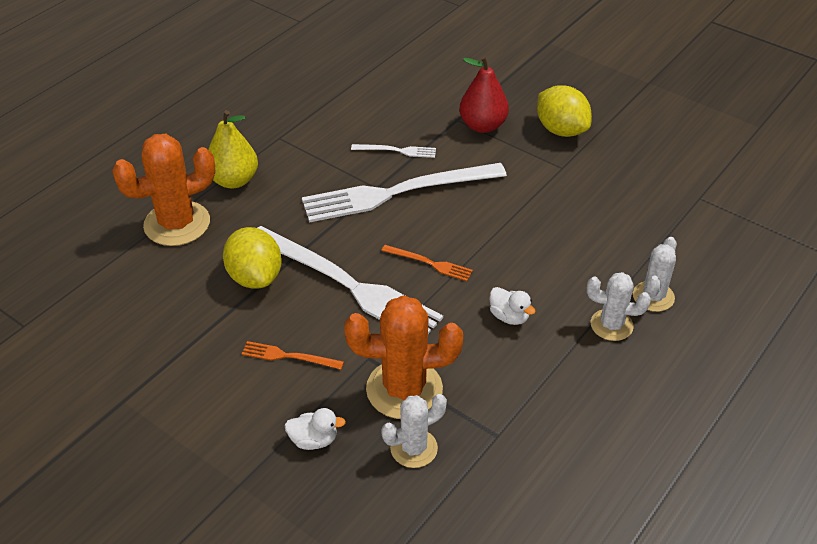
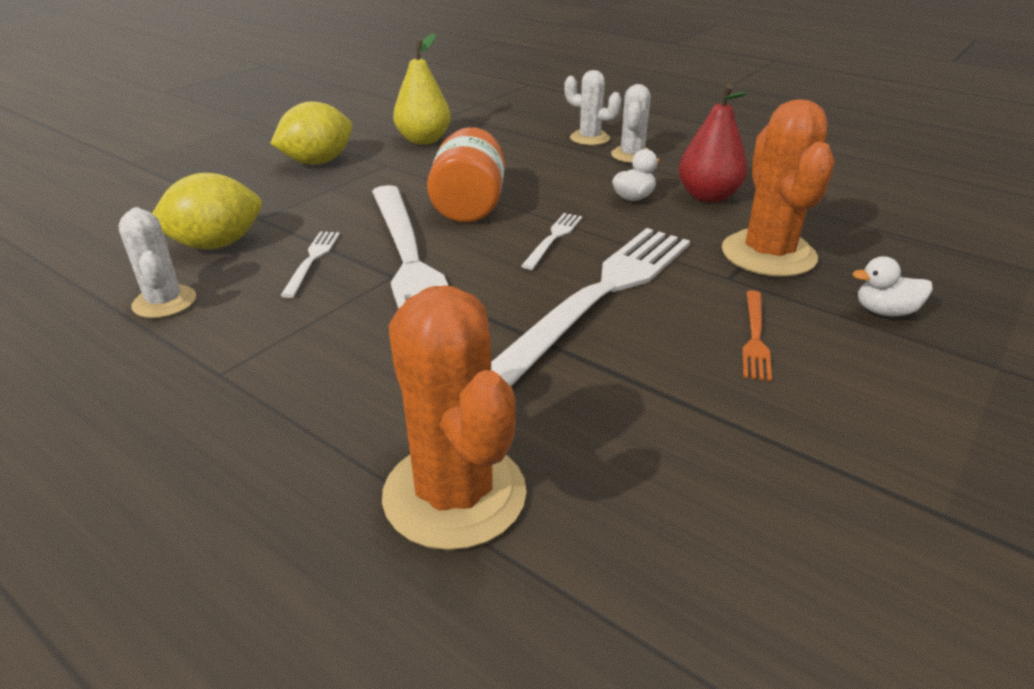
camera: 90 degrees left, 10 degrees down
(234, 180) = (332, 422): yellow pear -> yellow pear (423, 140)
(255, 277) = (598, 378): yellow lemon -> yellow lemon (216, 245)
(314, 440) = (885, 311): white duck -> white duck turned 90 degrees counterclockwise
(414, 448) = (849, 249): white cactus -> white cactus (164, 302)
(429, 263) = (553, 238): orange fork -> white fork
(482, 126) = (284, 203): red pear -> red pear (708, 196)
(485, 217) = (469, 205): none -> orange jar

